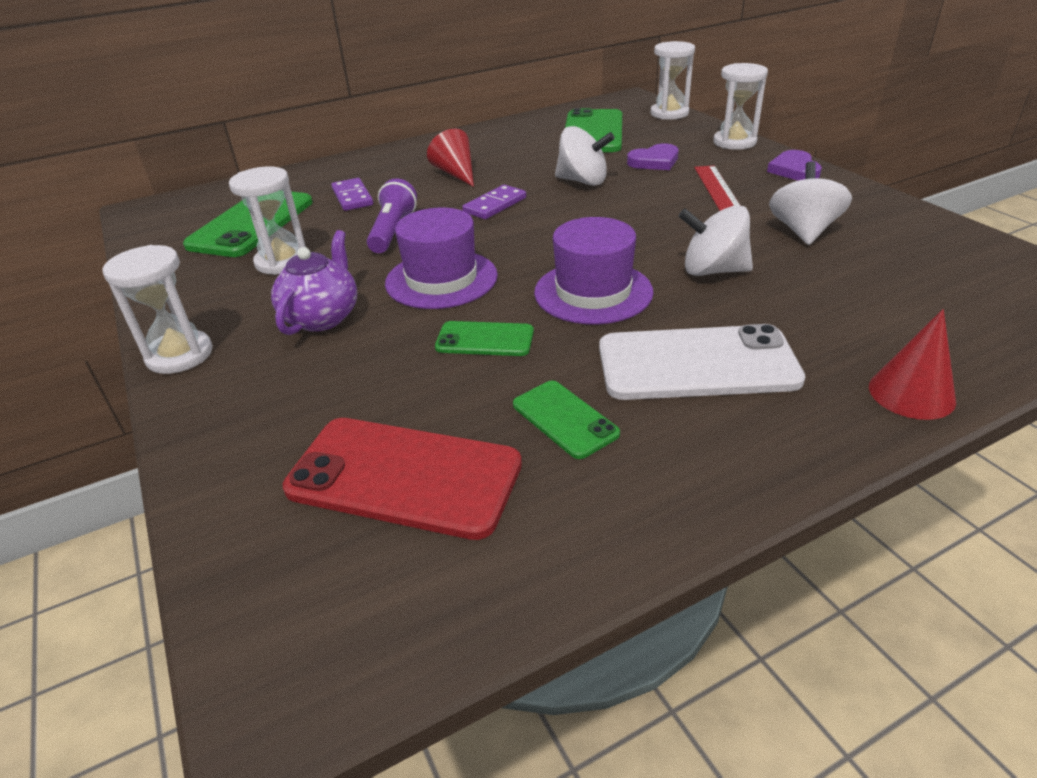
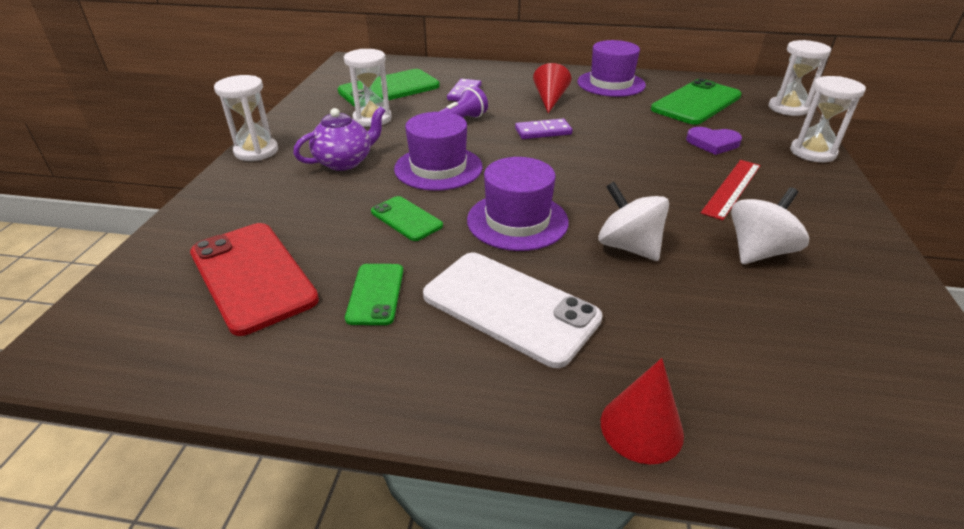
camera: 35 degrees right, 0 degrees up
(493, 139) = (611, 83): none -> purple hat
(582, 181) = (631, 138): white spinning top -> none
(794, 170) = (835, 197): purple heart -> none

